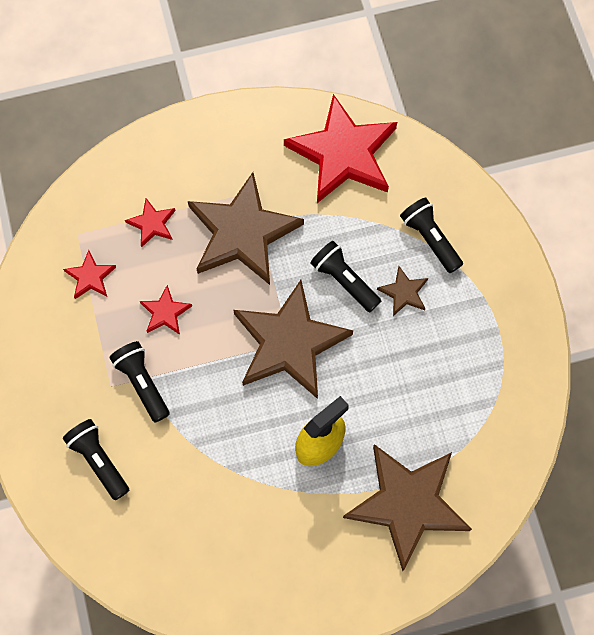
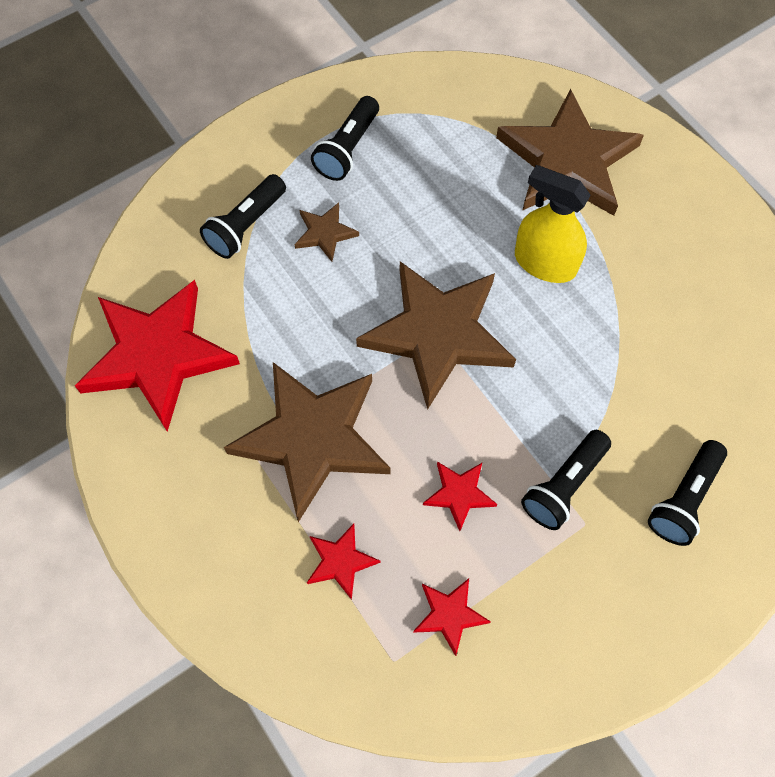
camera: 110 degrees left, 5 degrees down
(344, 280) = (334, 300): black flashlight -> black flashlight (347, 149)

